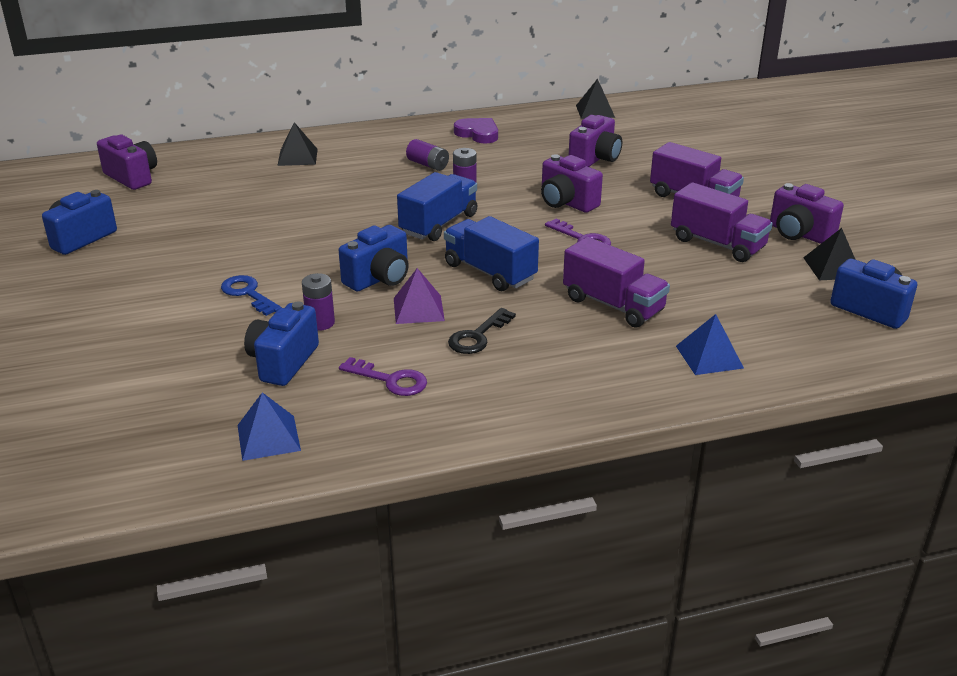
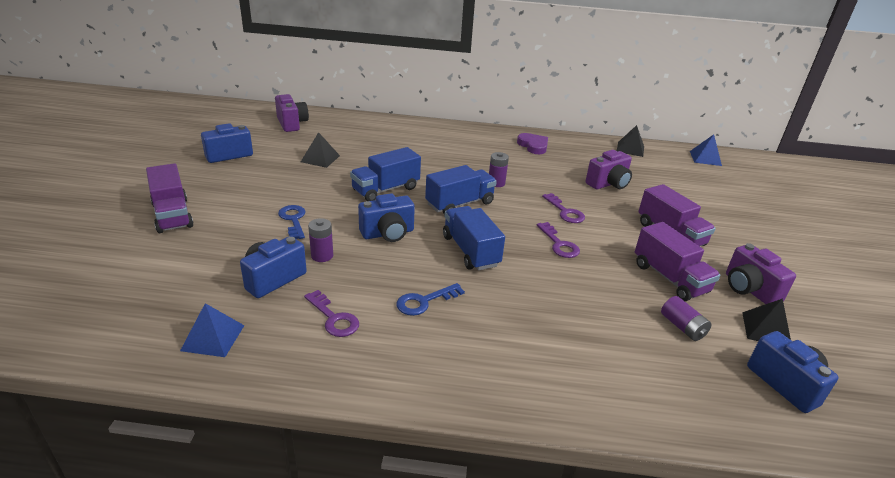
camera: 20 degrees right, 0 degrees up
(297, 157) = (401, 134): black pyramid -> black pyramid (320, 158)
(334, 230) = (385, 189): none -> blue truck
(418, 309) = (397, 265): purple pyramid -> none
(428, 165) = (483, 159): purple battery -> purple battery (682, 327)
(477, 336) = (424, 301): black key -> blue key
(566, 203) = (565, 212): purple camera -> purple key
(613, 305) = (549, 307): purple truck -> purple truck (172, 215)
(709, 357) = (604, 382): blue pyramid -> blue pyramid (705, 158)

